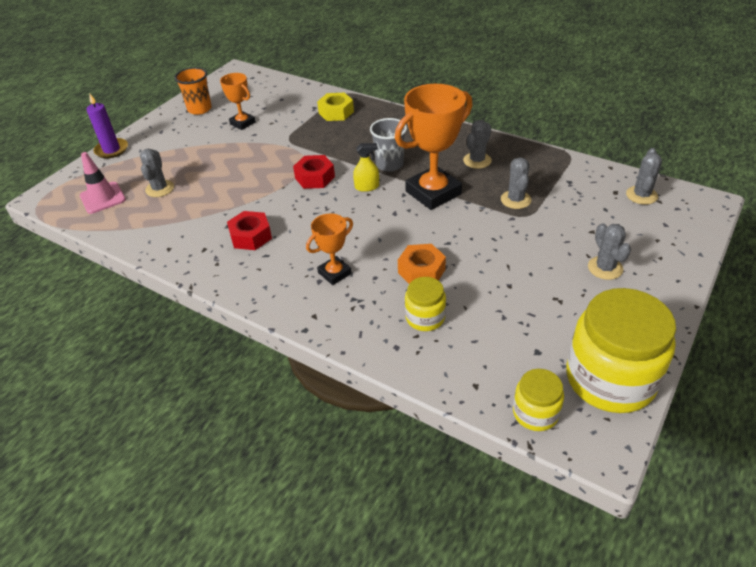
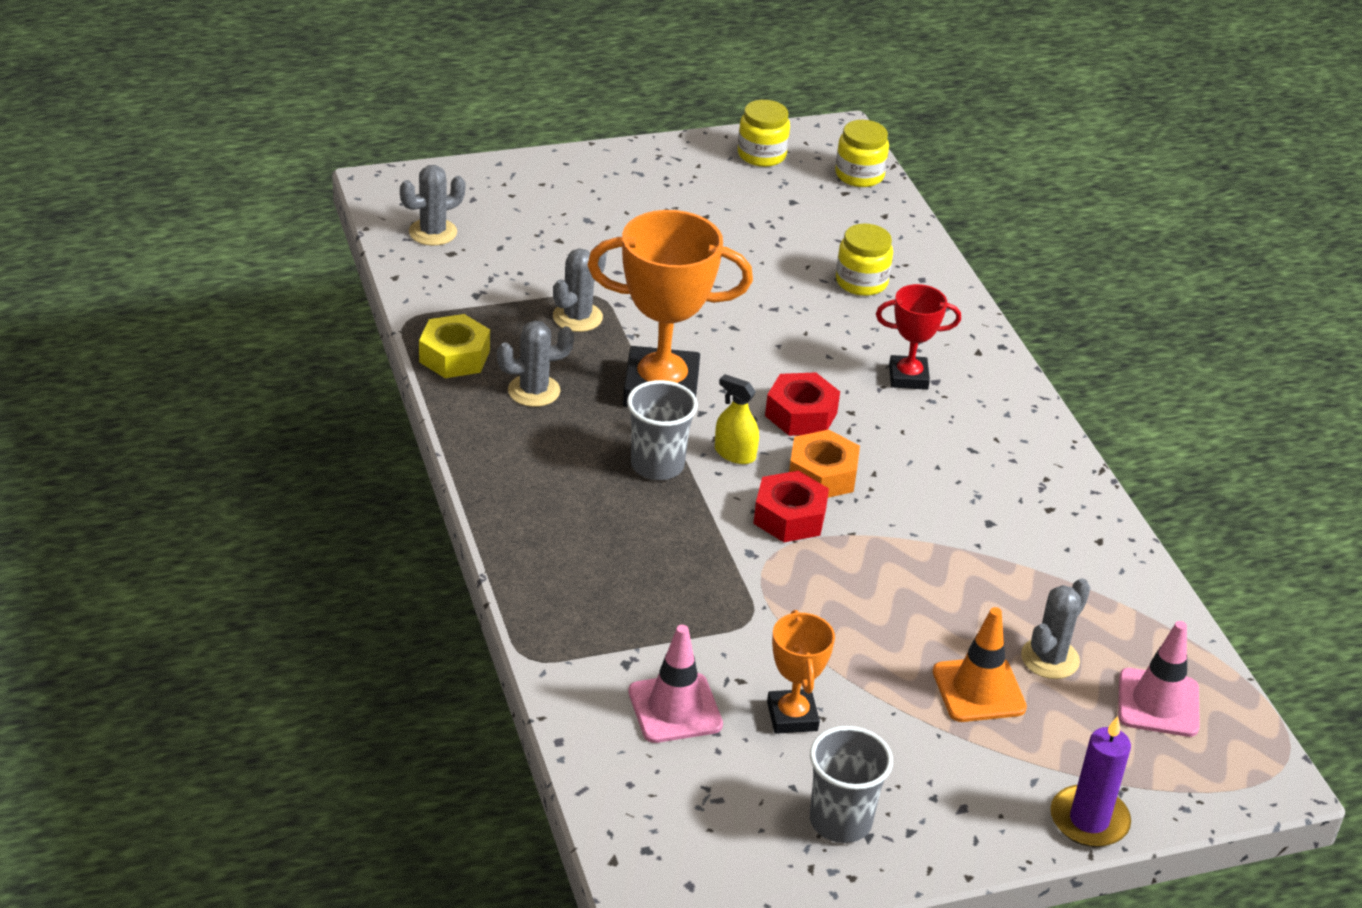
camera: 145 degrees left, 5 degrees down
(181, 164) = (978, 690): none -> orange traffic cone
(199, 109) = (840, 821): orange cup -> grey cup
(250, 236) = (970, 486): red nut -> red nut (801, 414)
(283, 106) = (675, 708): none -> pink traffic cone
(334, 273) = (908, 377): orange trophy -> red trophy
(336, 112) = (604, 622): yellow nut -> yellow nut (454, 356)
(421, 271) = (806, 320): orange nut -> orange nut (822, 475)
(605, 268) = (613, 209): grey cactus -> none
(610, 379) = (761, 155): yellow jar -> yellow jar, size x0.50

